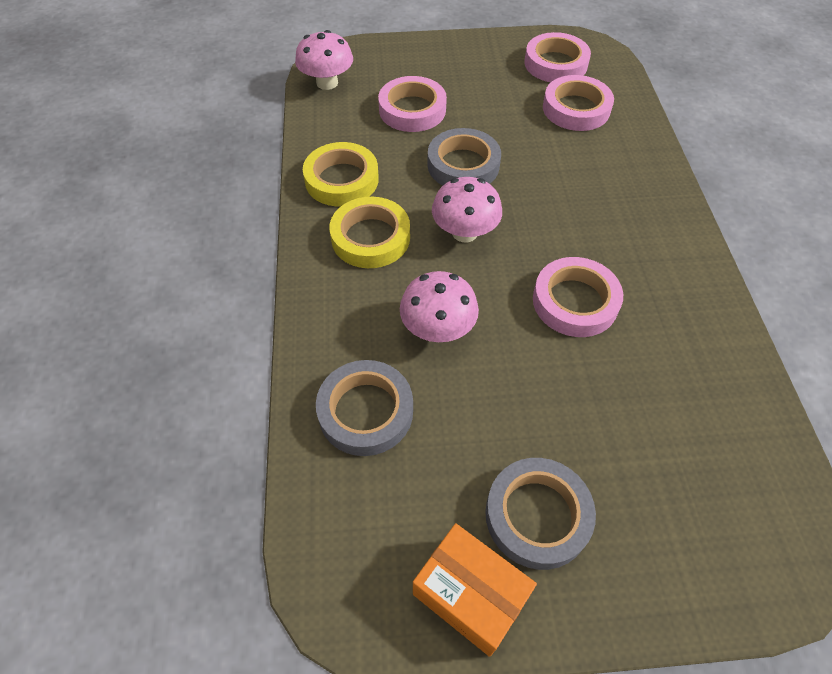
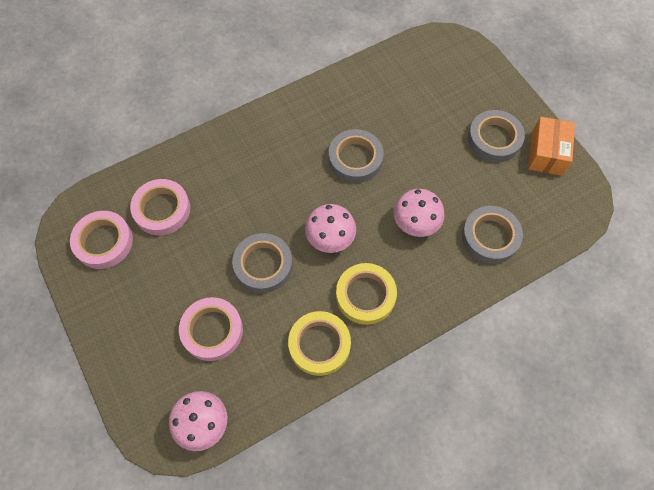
camera: 115 degrees left, 10 degrees up
(575, 301) = (355, 159): pink tape -> grey tape

